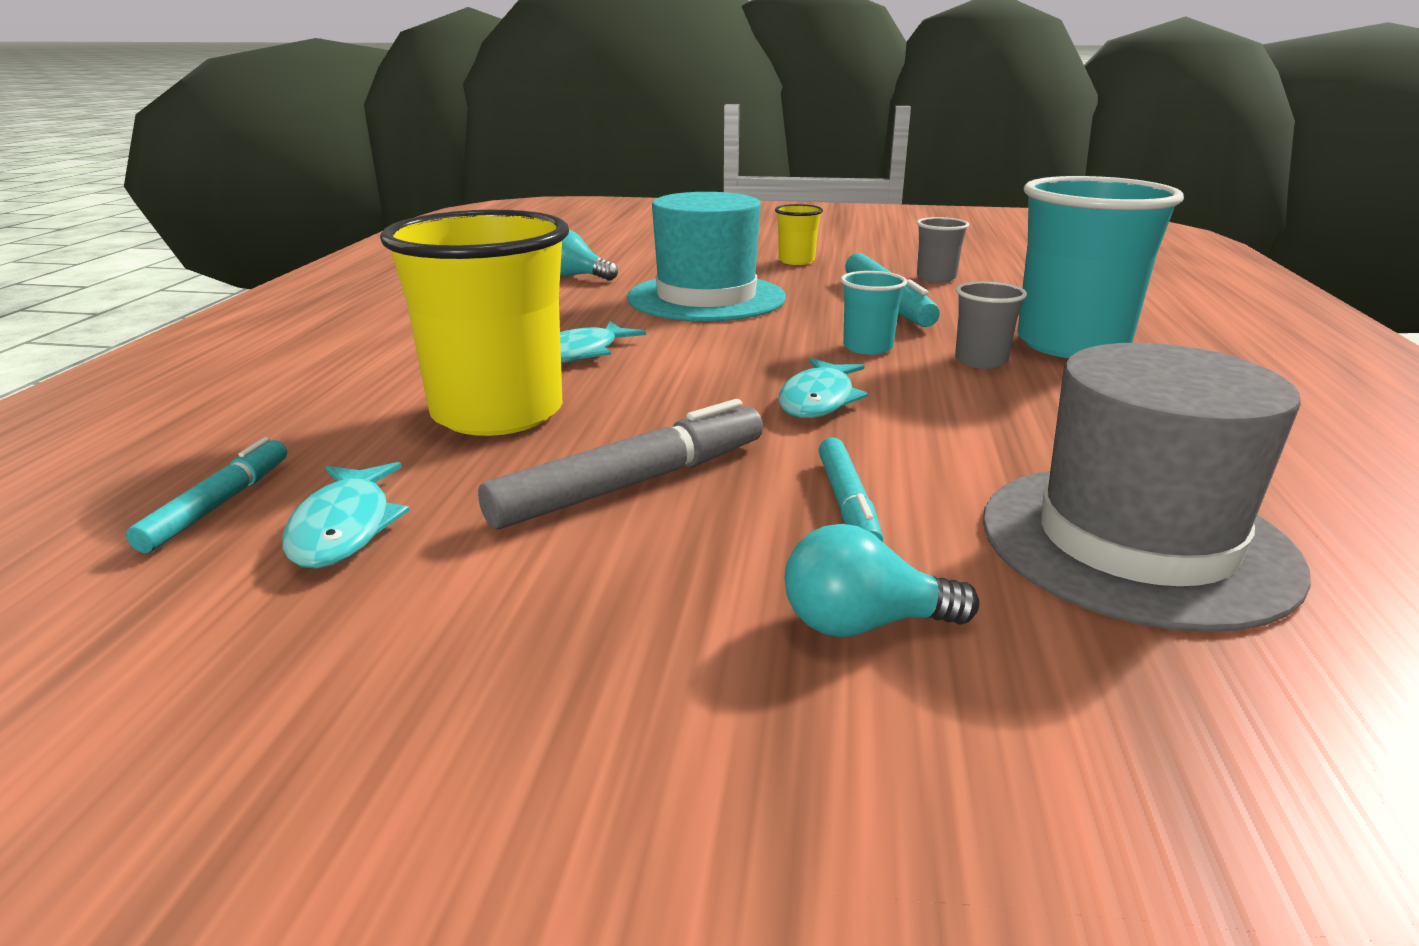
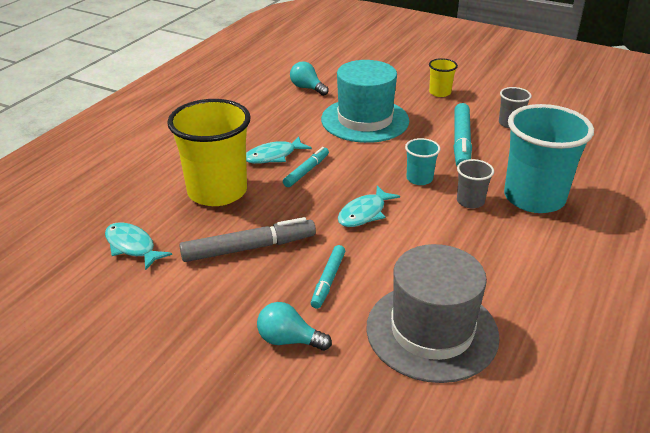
camera: 20 degrees right, 10 degrees up
(218, 505) = (93, 223): turquoise marker -> turquoise marker (306, 171)
(344, 528) = (132, 246): turquoise fish -> turquoise fish turned 120 degrees clockwise

